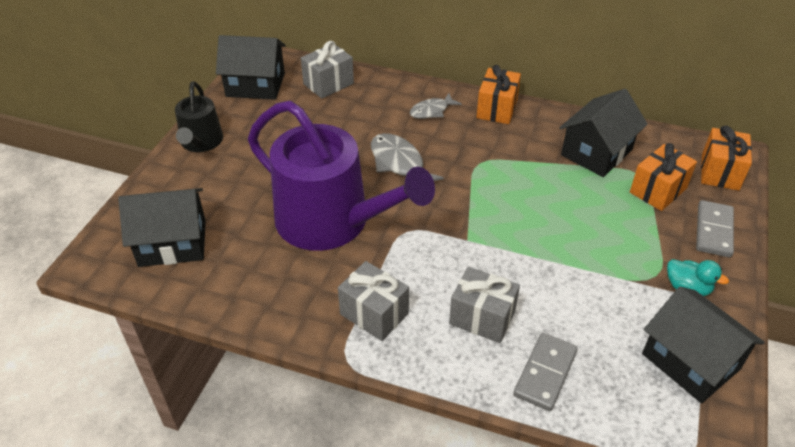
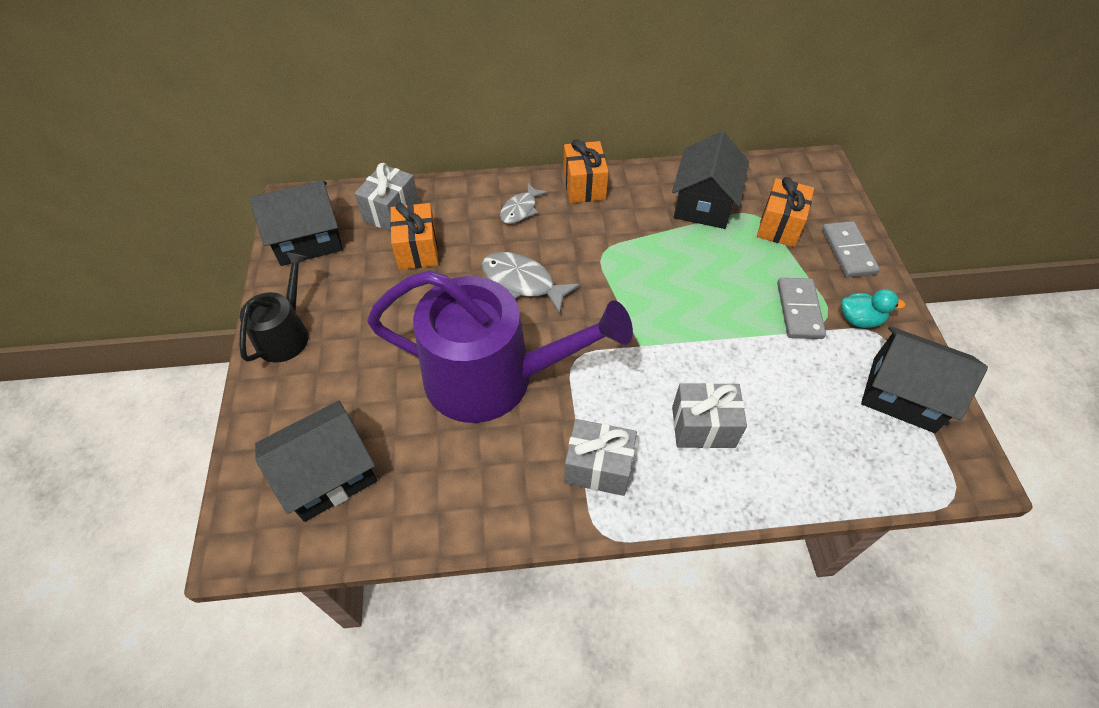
camera: 25 degrees left, 10 degrees up
(201, 142) = (285, 334): black watering can -> black watering can turned 135 degrees counterclockwise
(545, 373) = (792, 462): grey domino -> grey domino (799, 310)
(720, 172) = (820, 188): orange gift -> orange gift (417, 250)

